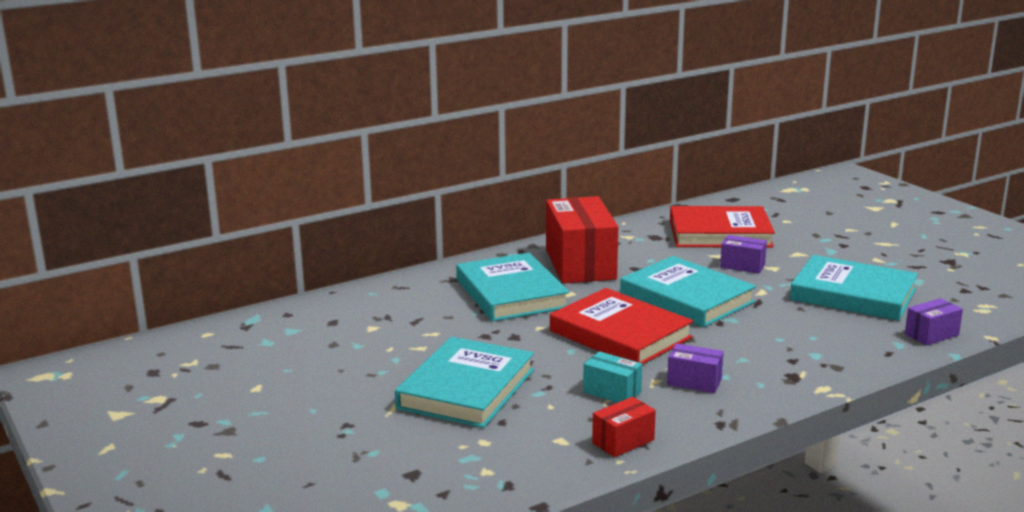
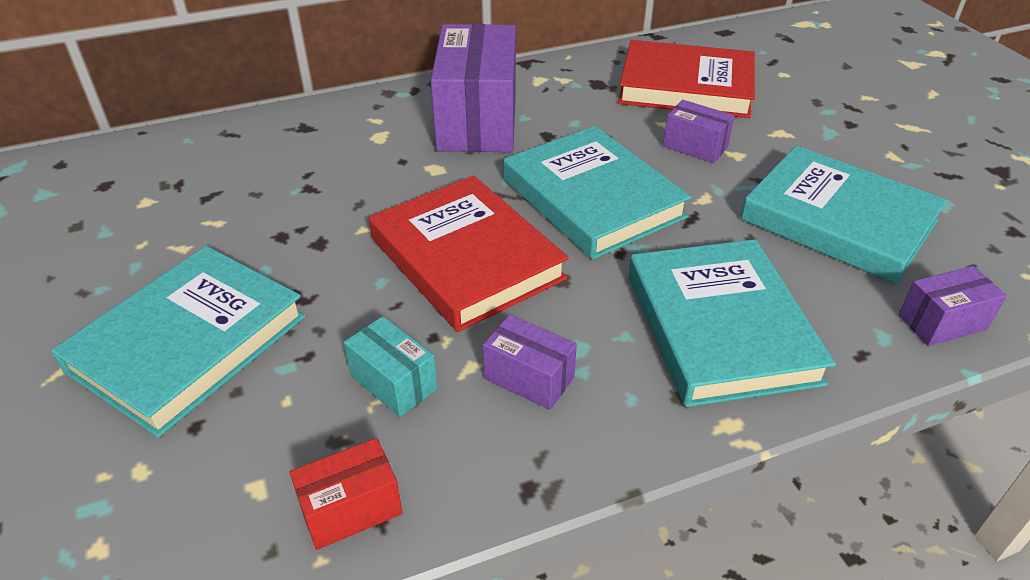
camera: 10 degrees right, 20 degrees up
(511, 294) = (360, 162): turquoise book -> turquoise book (720, 327)
(580, 264) = (477, 121): red box -> purple box

